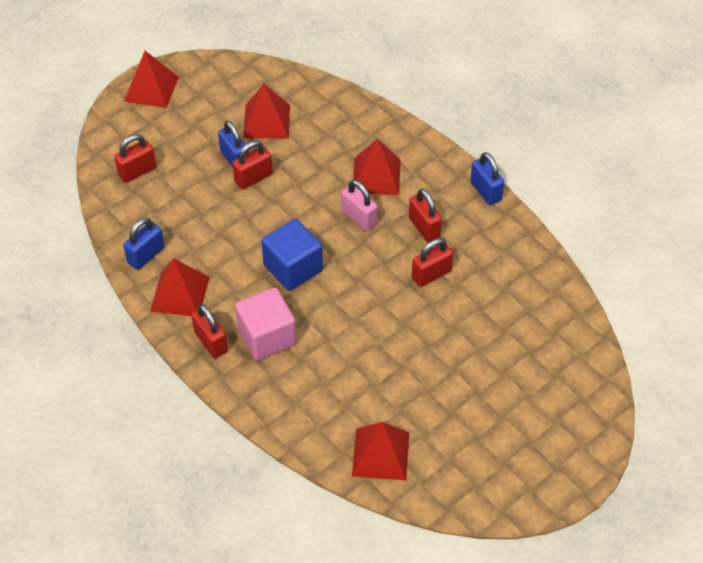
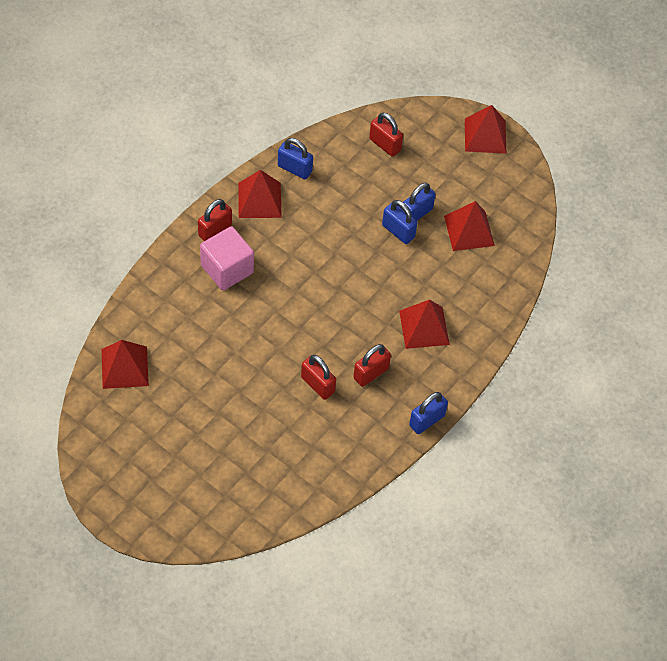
camera: 75 degrees right, 5 degrees up
(253, 178) = (398, 231): red padlock -> blue padlock
(293, 268) = (303, 277): blue cube -> none
(359, 218) = (370, 320): pink padlock -> none

